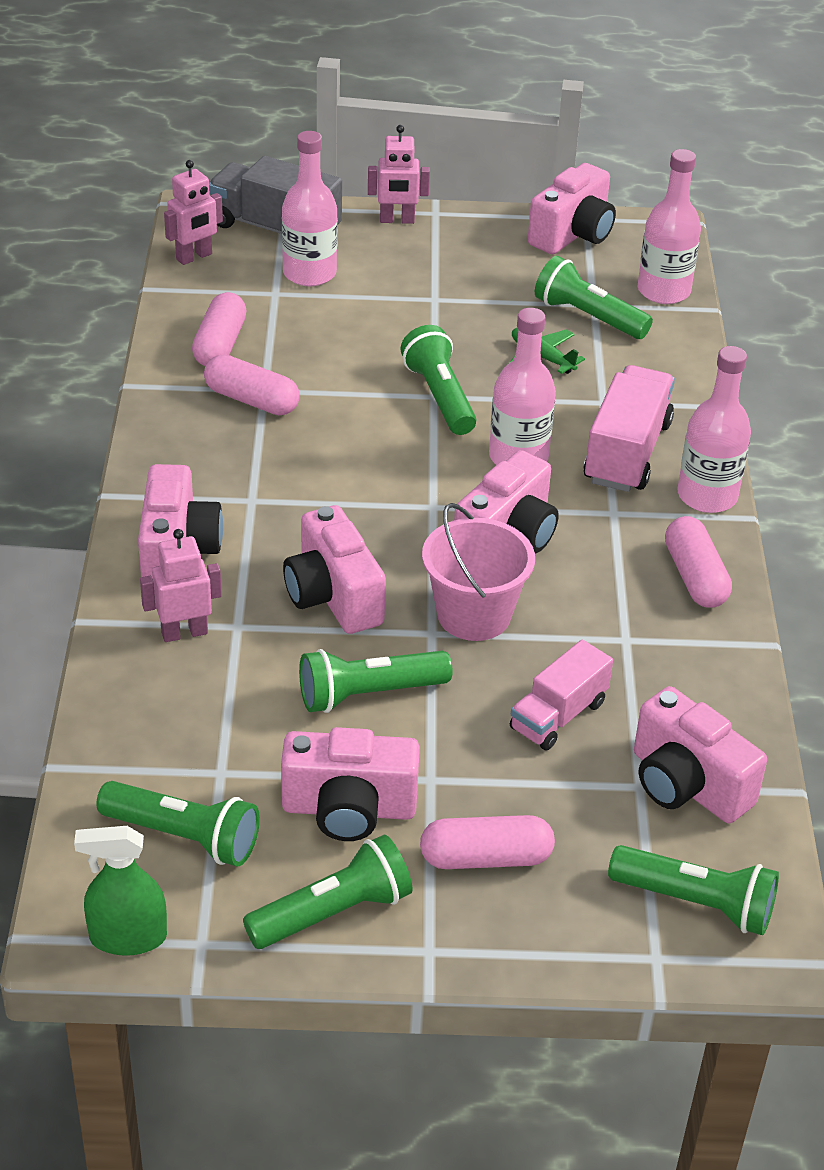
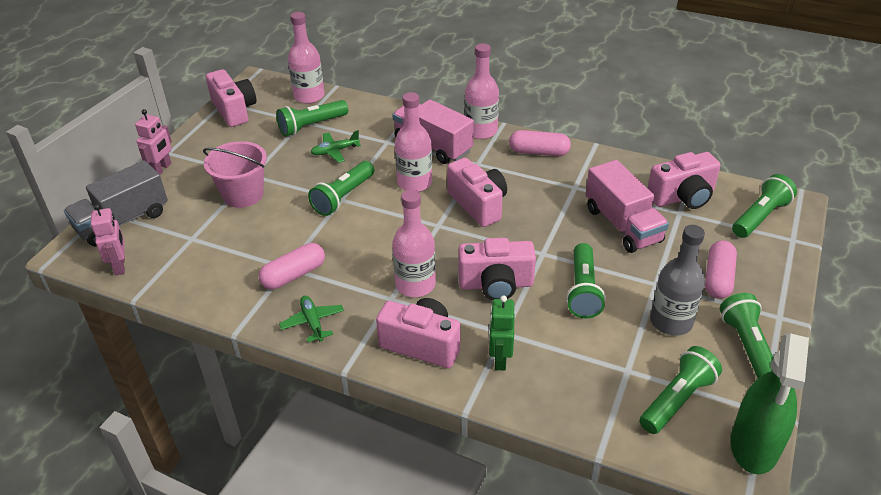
camera: 65 degrees left, 0 degrees up
(128, 937) = (754, 445): green spray bottle -> green spray bottle, size x1.53
(173, 443) = (313, 322): none -> green plane
(184, 632) = (500, 359): pink robot -> green robot
(220, 345) = (226, 276): pink capsule -> none
(309, 273) = (184, 218): pink bottle -> pink bottle (415, 285)
(349, 809) = (671, 321): pink camera -> grey bottle
(439, 396) = (343, 197): green flashlight -> green flashlight turned 60 degrees counterclockwise
(474, 615) = (535, 233): pink bucket -> pink bucket (243, 194)
(558, 715) = (622, 225): pink truck -> pink truck, size x1.52

